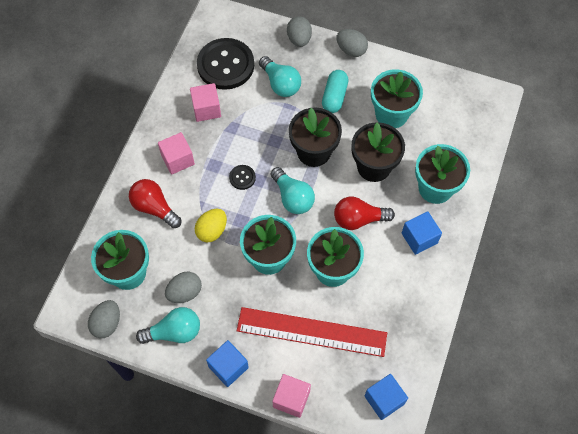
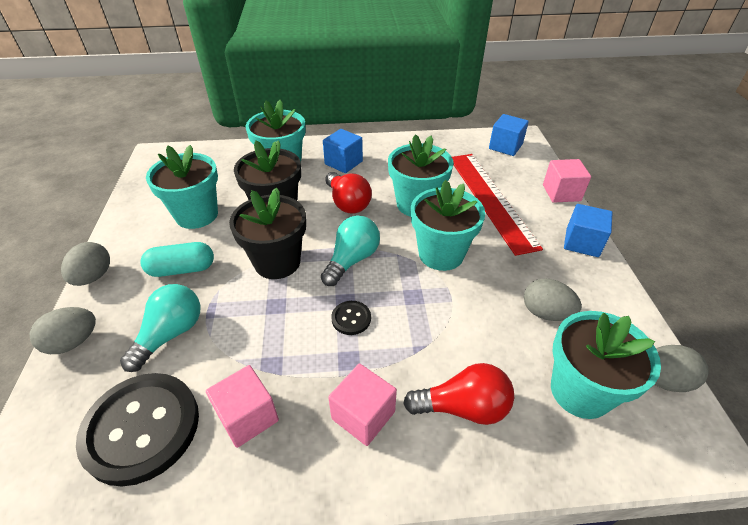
camera: 115 degrees left, 20 degrees down
(154, 208) = (463, 407): red light bulb -> red light bulb turned 105 degrees counterclockwise
(174, 332) = (597, 302): turquoise light bulb -> none
(212, 231) = (447, 320): yellow egg -> none

